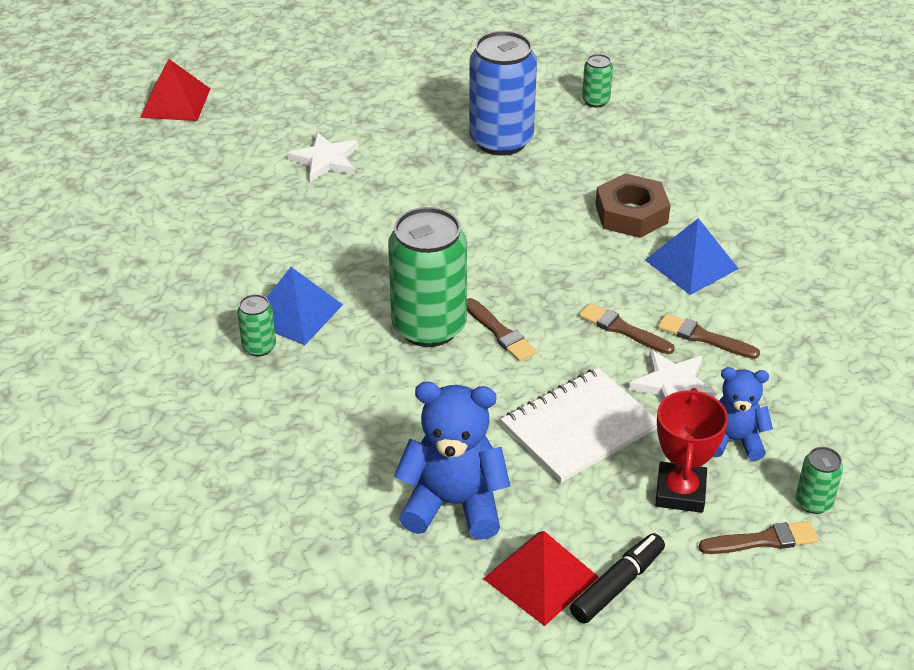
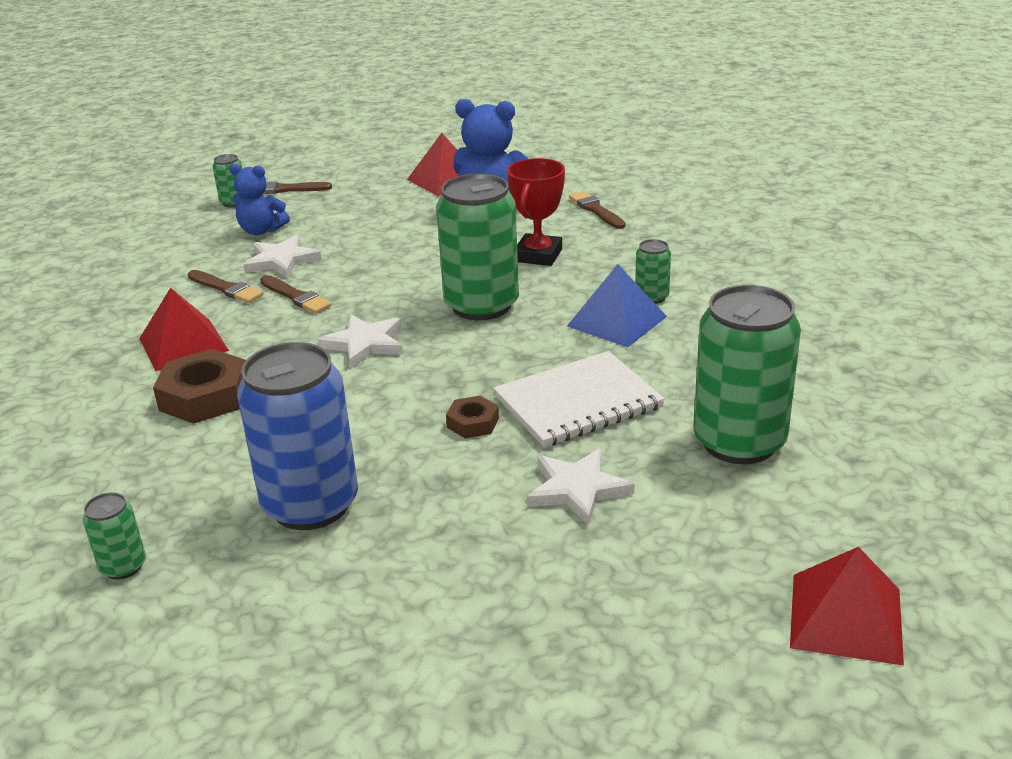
camera: 170 degrees left, 10 degrees down
(209, 199) = (739, 442): none -> green can
(407, 203) = (473, 423): none -> brown nut
(500, 333) = (414, 298): brown brush -> brown brush (596, 210)
(524, 273) = (365, 344): none -> white star
(579, 427) = (377, 240): white notebook -> white notebook (578, 402)
(617, 585) = (396, 176): black marker -> none
(680, 492) = (324, 209): red trophy -> red trophy (538, 255)
(691, 264) = (183, 344): blue pyramid -> red pyramid

